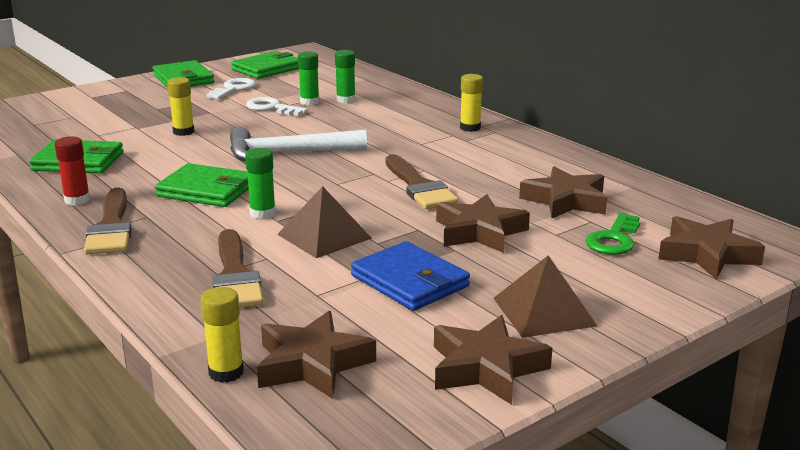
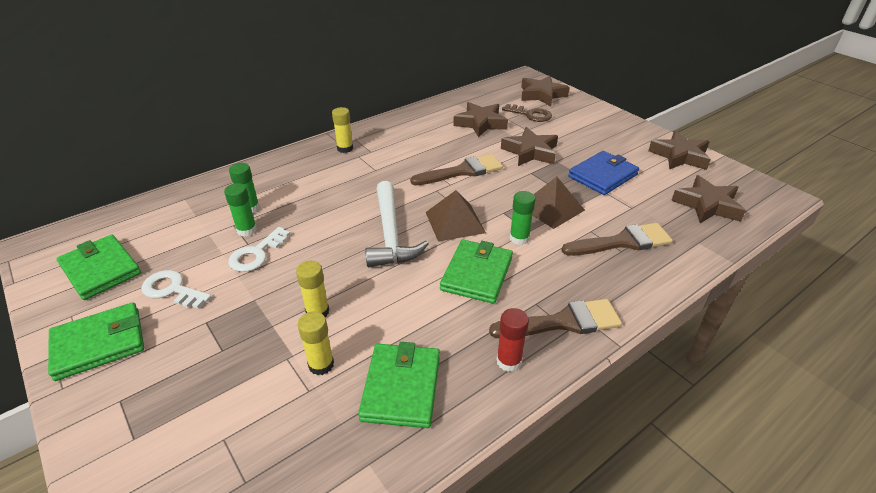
camera: 90 degrees left, 15 degrees up
(226, 372) = (734, 234): yellow glue stick -> yellow glue stick (321, 364)
(544, 311) = (618, 139): brown pyramid -> brown pyramid (454, 222)
(614, 239) = (530, 115): green key -> brown key

